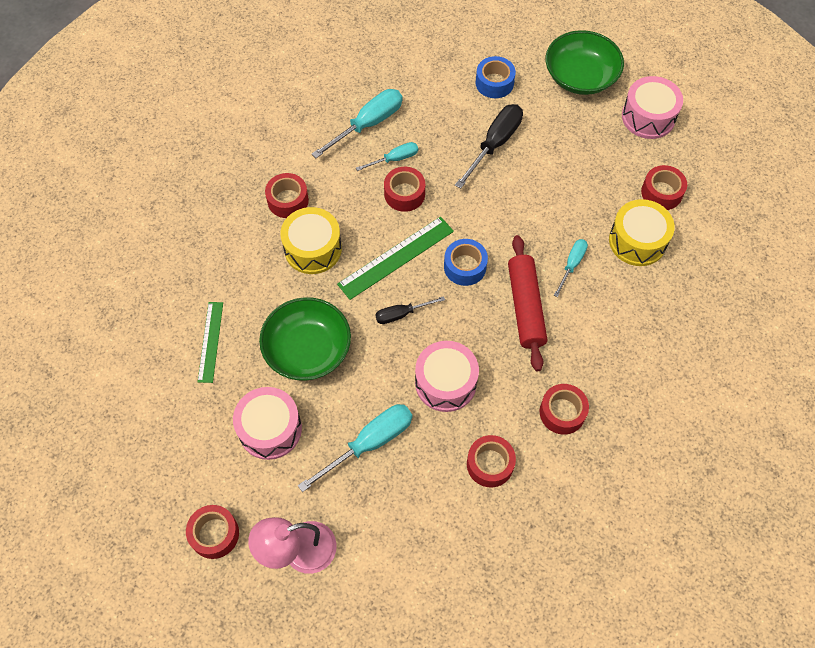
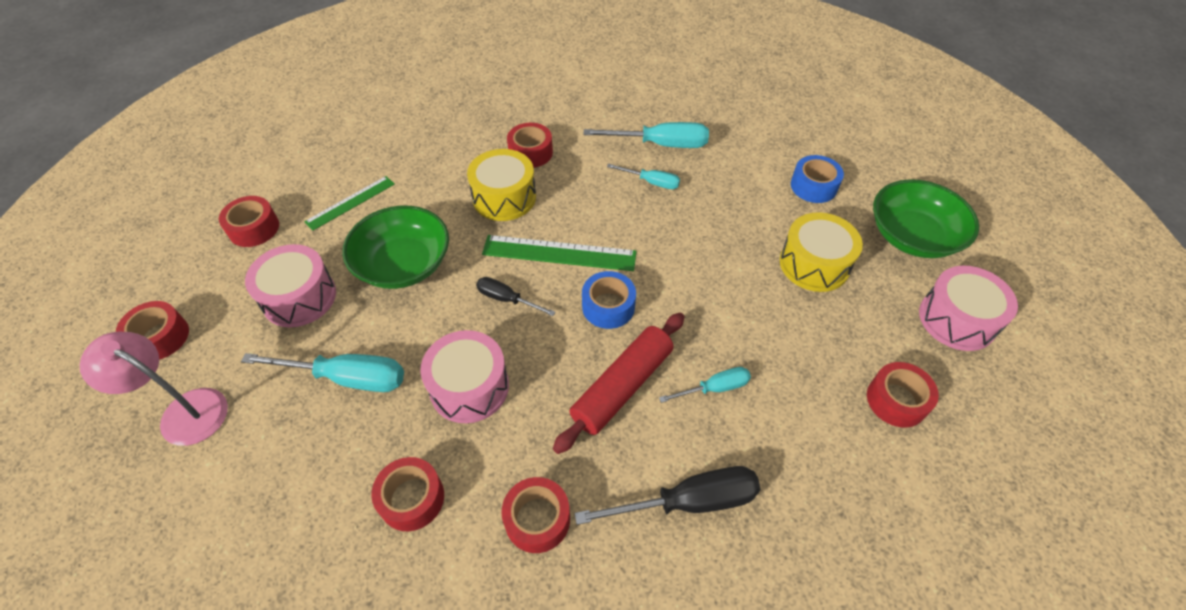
camera: 45 degrees right, 10 degrees down
(404, 194) = (627, 212): red tape -> red tape (254, 228)
(494, 144) = (757, 231): black screwdriver -> black screwdriver (688, 502)
(637, 241) = (814, 424): yellow drum -> yellow drum (814, 264)

